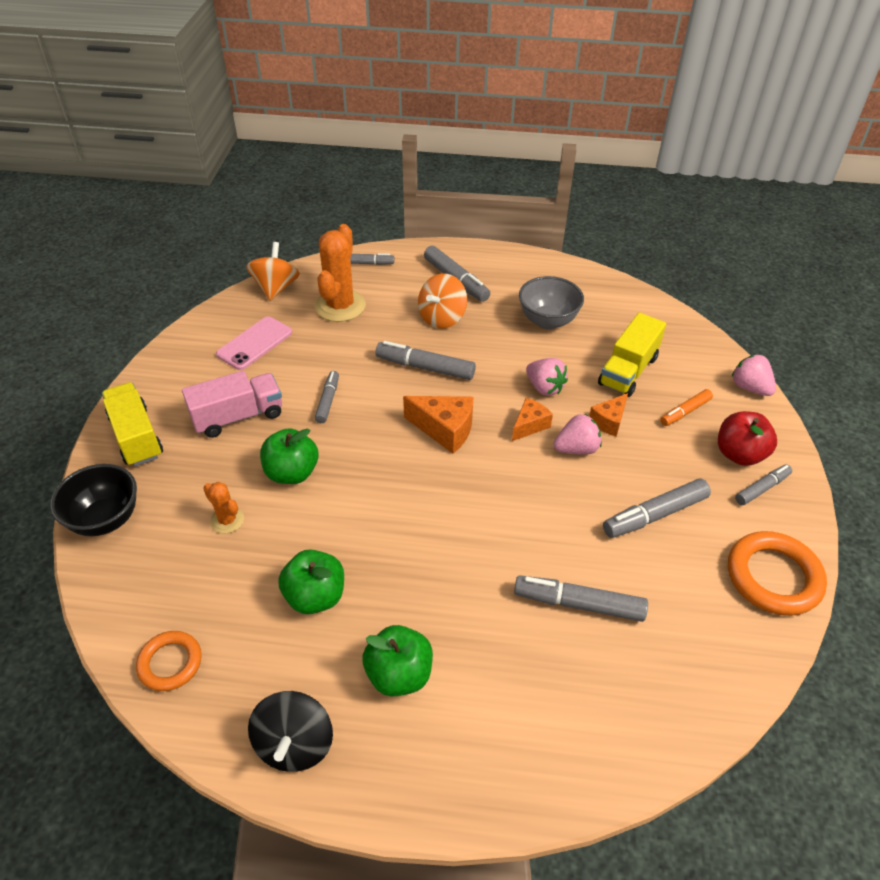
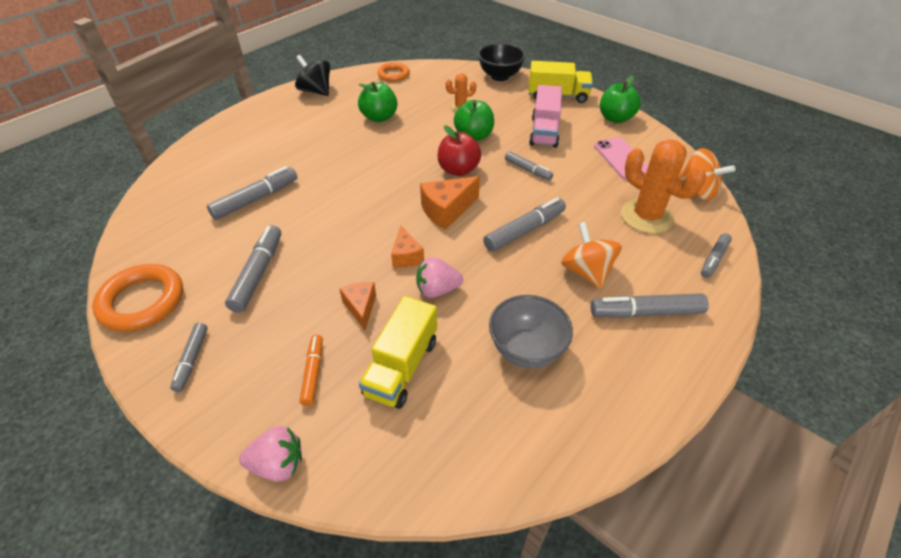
camera: 125 degrees right, 0 degrees up
(399, 674) = (306, 125): green apple -> green apple (615, 118)
(576, 449) = (357, 269): pink strawberry -> none
(628, 371) = (401, 367): yellow truck -> yellow truck turned 135 degrees counterclockwise
(739, 454) = (233, 374): red apple -> red apple (458, 170)

